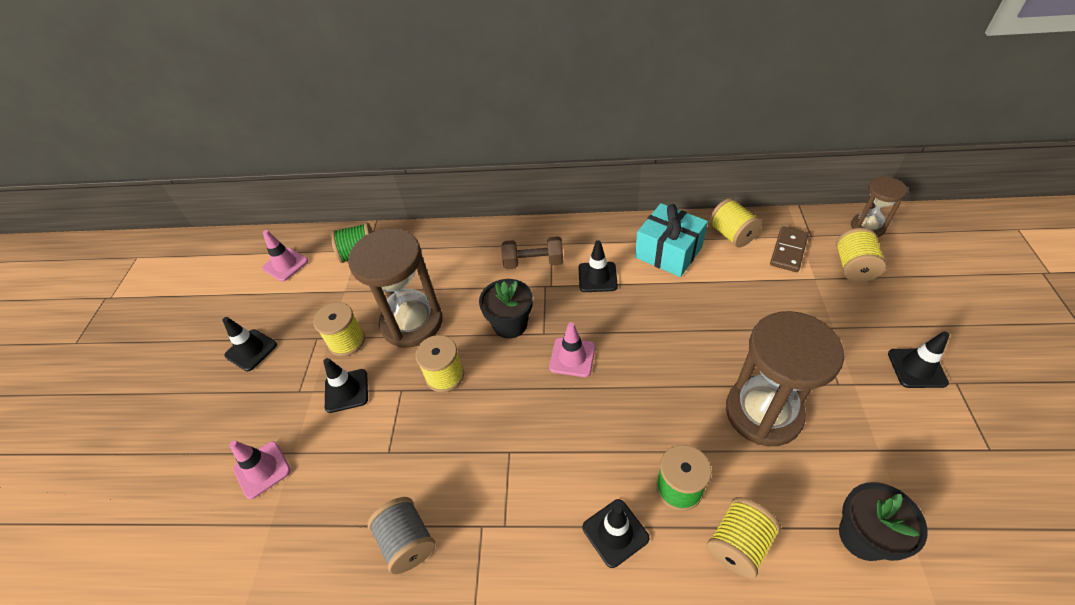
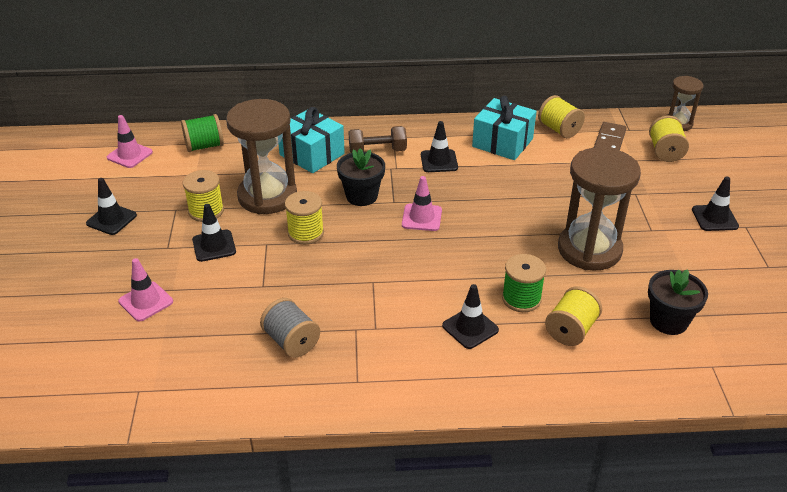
camera: 10 degrees left, 10 degrees down
(465, 266) = (312, 154): none -> turquoise gift

